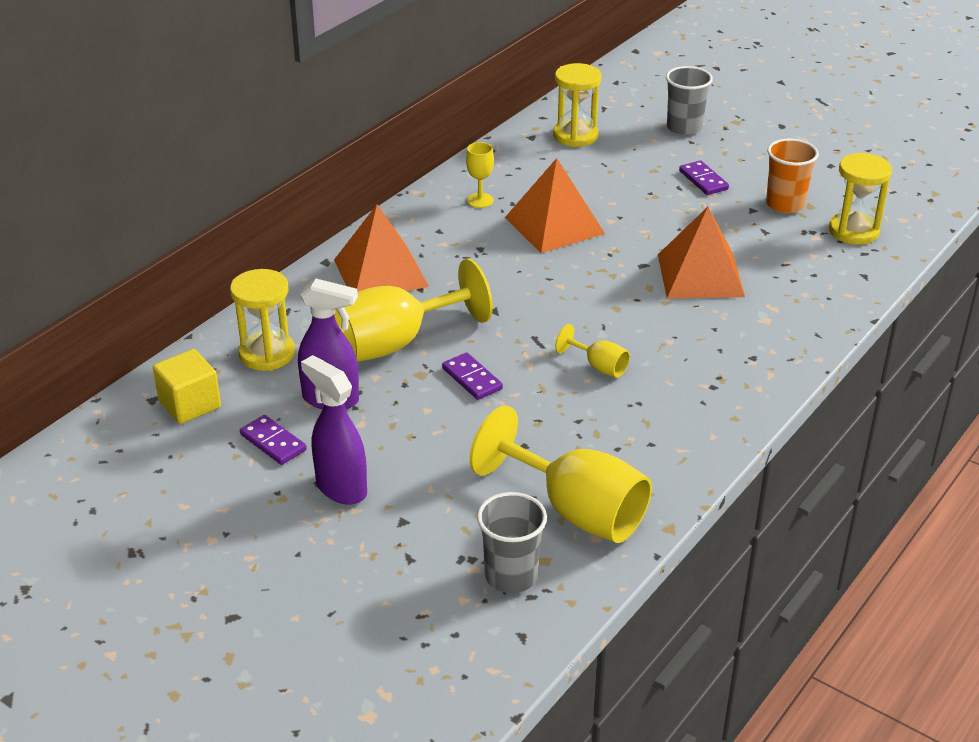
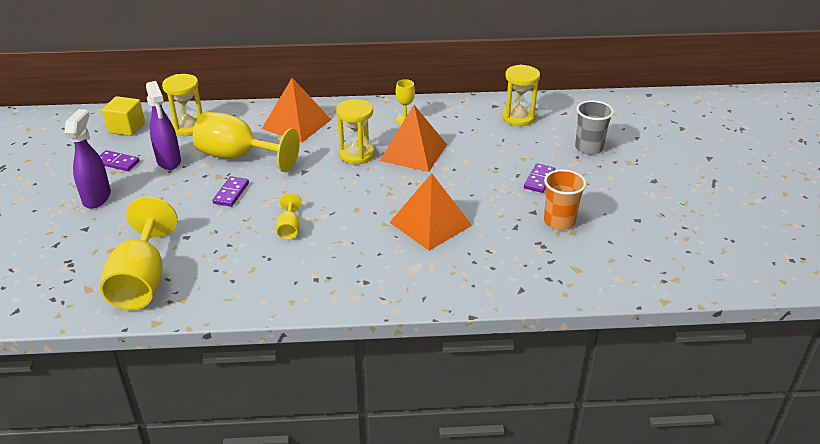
camera: 50 degrees right, 0 degrees up
(273, 442) = (117, 162): purple domino -> purple domino turned 75 degrees counterclockwise
(511, 576) = (65, 284): grey cup -> none
(853, 231) = (569, 263): yellow hourglass -> yellow hourglass (356, 154)

